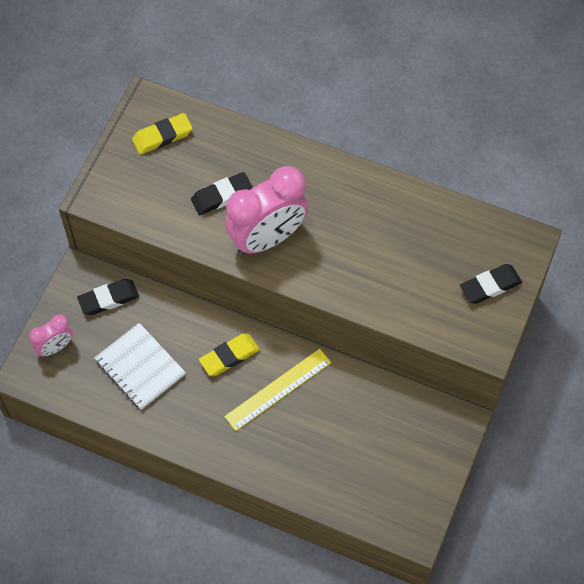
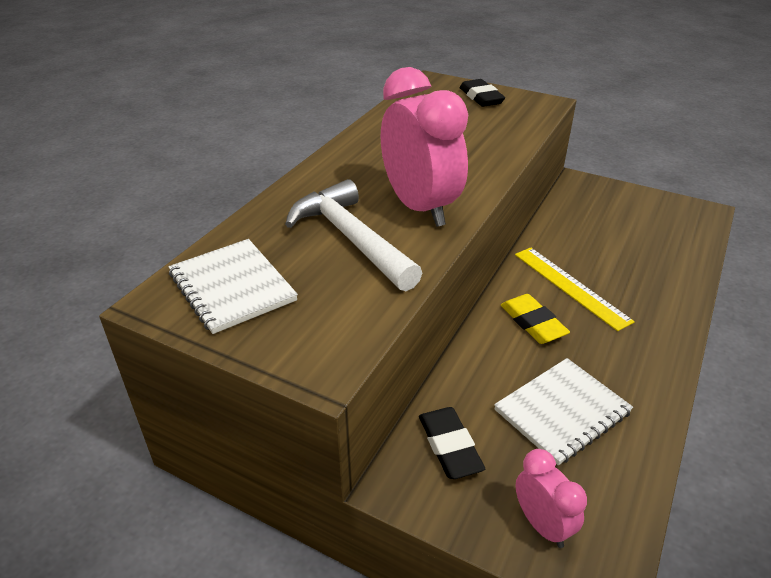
camera: 85 degrees left, 25 degrees down
(162, 136) = (232, 287): yellow eraser -> white notebook
(222, 196) = (350, 238): black eraser -> white hammer

